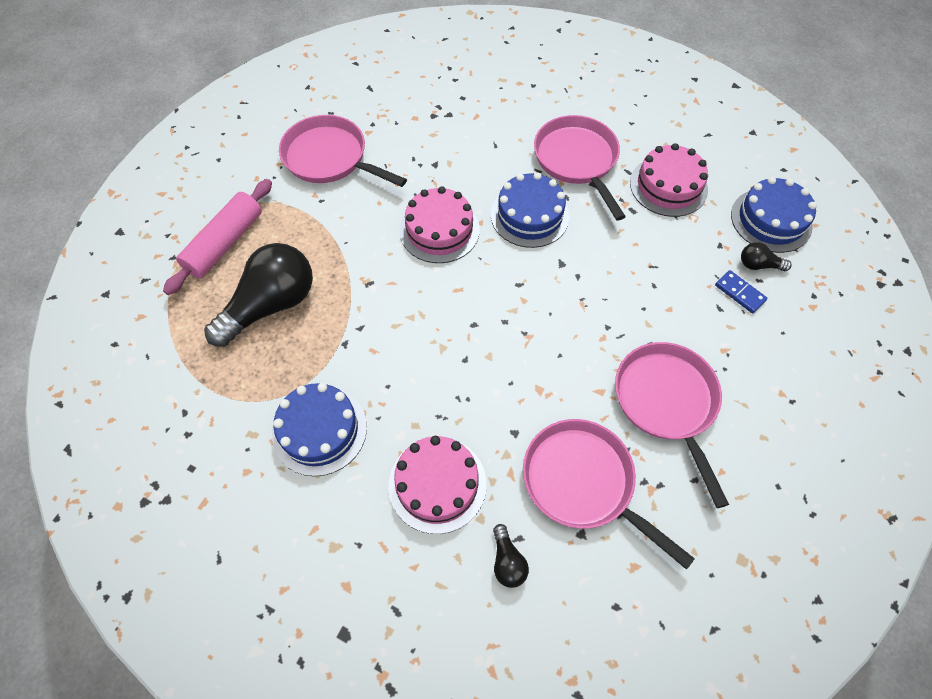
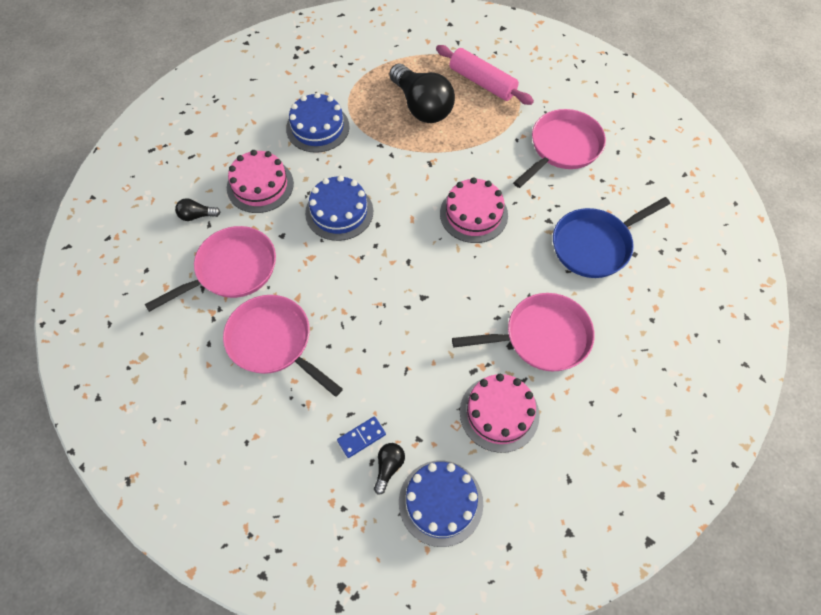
camera: 100 degrees right, 0 degrees up
(458, 126) = (595, 245): none -> blue pan
(530, 215) = (479, 283): blue cake -> blue cake (339, 212)
(667, 403) = (274, 342): pink pan -> pink pan turned 135 degrees counterclockwise

